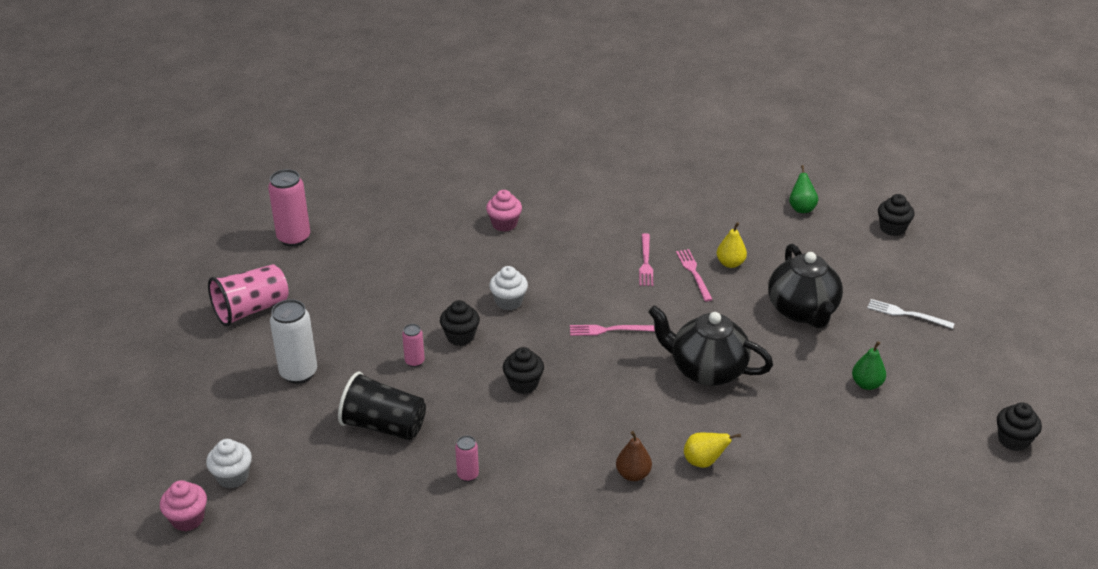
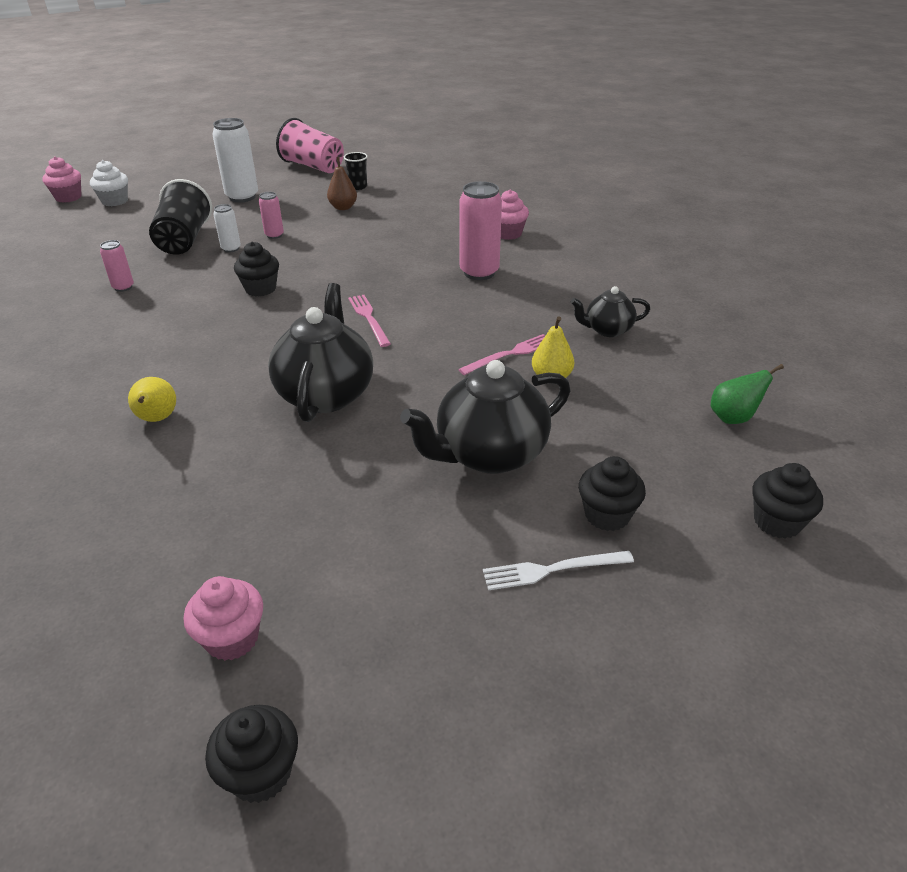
camera: 70 degrees right, 0 degrees up
(294, 238) = (414, 161): pink can -> pink can (479, 272)
(334, 288) = (358, 187): none -> black cup
(426, 394) = (231, 248): none -> white can
(460, 336) = (319, 247): black cupcake -> black cupcake (607, 515)
(509, 302) = (385, 258): white cupcake -> none
(633, 474) = (131, 374): brown pear -> brown pear (343, 207)
(645, 262) = (506, 319): pink fork -> none
(683, 222) = (607, 330): none -> black teapot
(866, 384) = (352, 544): green pear -> none
(907, 314) = (552, 570): white fork -> white fork turned 105 degrees counterclockwise
(928, 442) = (232, 638): none -> pink cupcake

